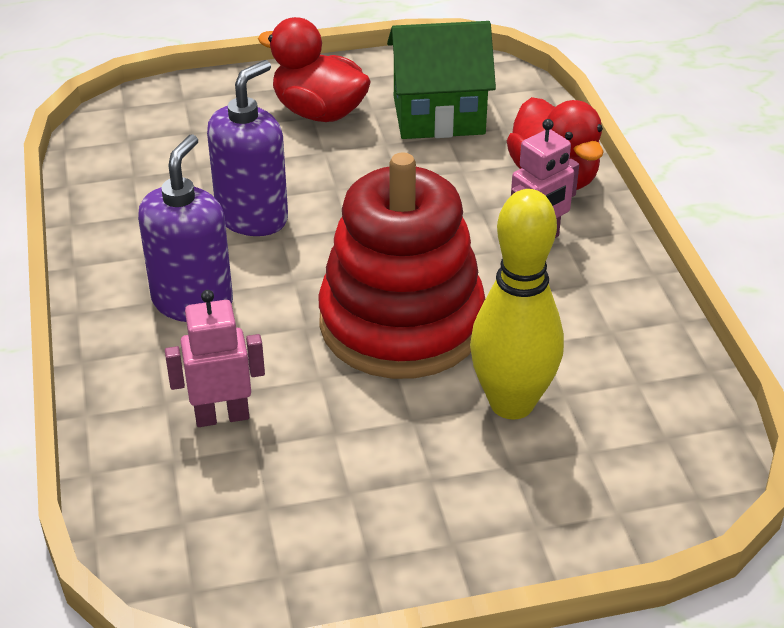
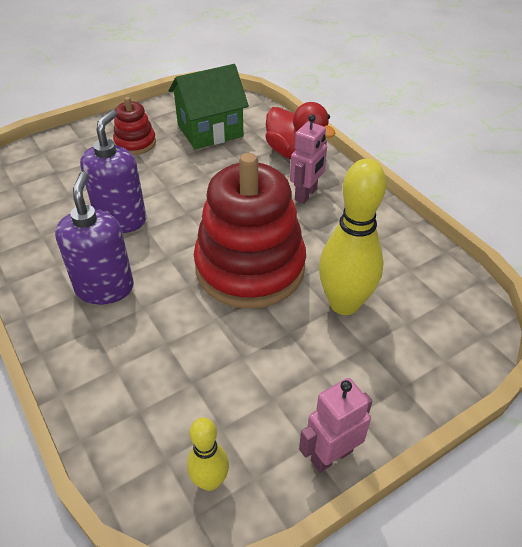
camera: 20 degrees left, 5 degrees up
(222, 416) = (160, 367): pink robot -> pink robot (331, 455)
(224, 561) = (210, 481): none -> yellow bowling pin
(319, 112) = (135, 143): red duck -> red stacking toy

